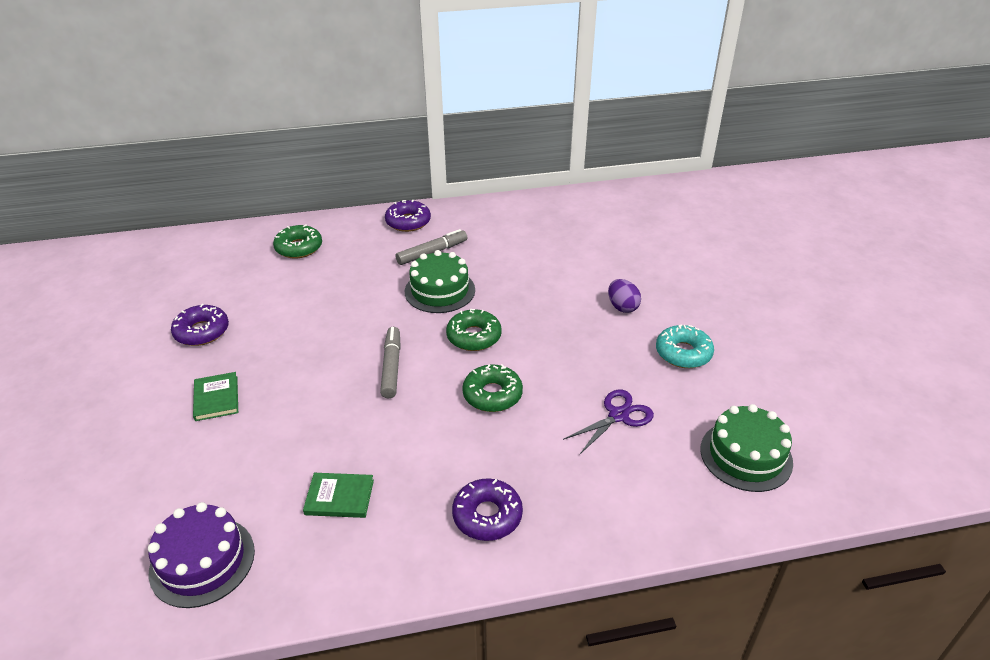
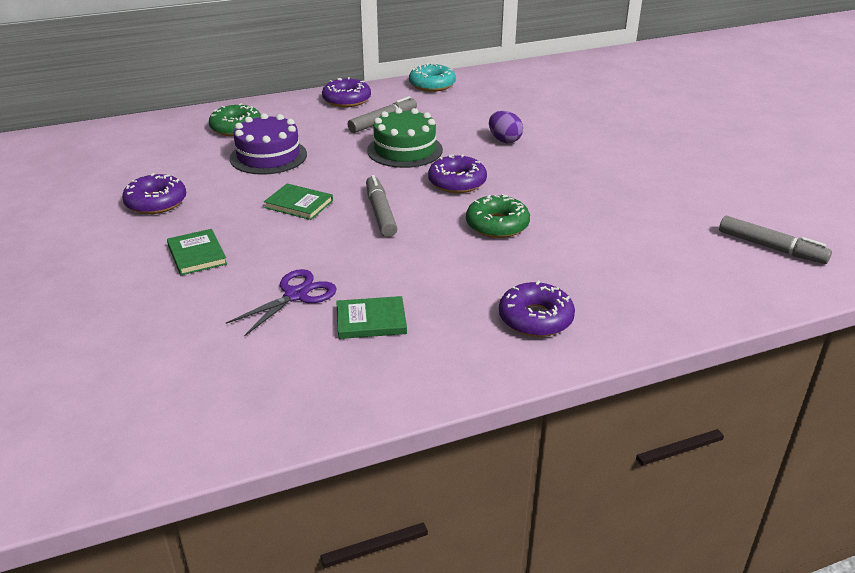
camera: 10 degrees left, 5 degrees down
(202, 561) = (240, 389): purple cake -> purple cake (268, 156)
(323, 348) = (299, 204): none -> green book
(474, 336) = (457, 182): green donut -> purple donut
(619, 415) = (633, 229): purple scissors -> purple scissors (296, 295)
(622, 307) = (597, 148): purple egg -> purple egg (504, 140)
(683, 353) = (674, 177): turquoise donut -> turquoise donut (432, 85)
(746, 455) = (770, 247): green cake -> grey marker

